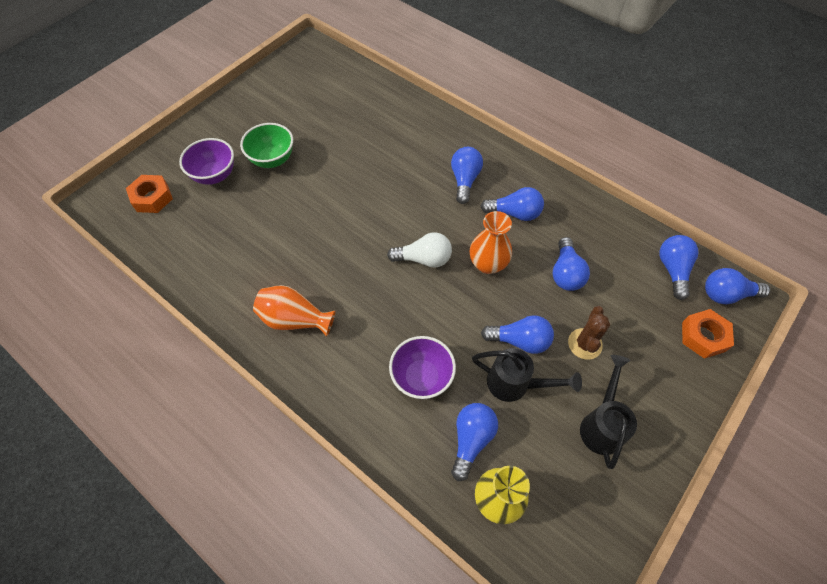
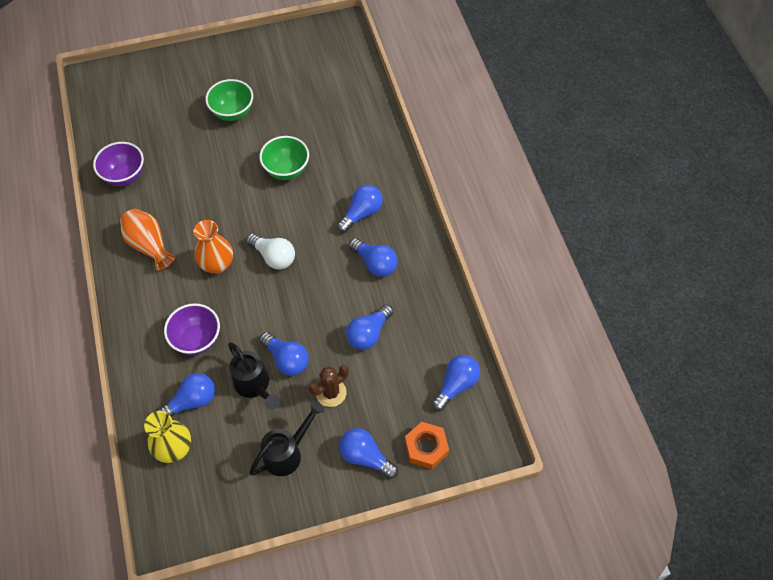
camera: 35 degrees right, 0 degrees up
(152, 198) = (127, 96): orange nut -> none
(215, 175) = (182, 102): purple bowl -> purple bowl (124, 176)
(366, 180) = (286, 170): none -> green bowl
(488, 264) = (317, 290): orange vase -> orange vase (217, 264)
(726, 294) = (479, 431): blue light bulb -> blue light bulb (365, 457)

